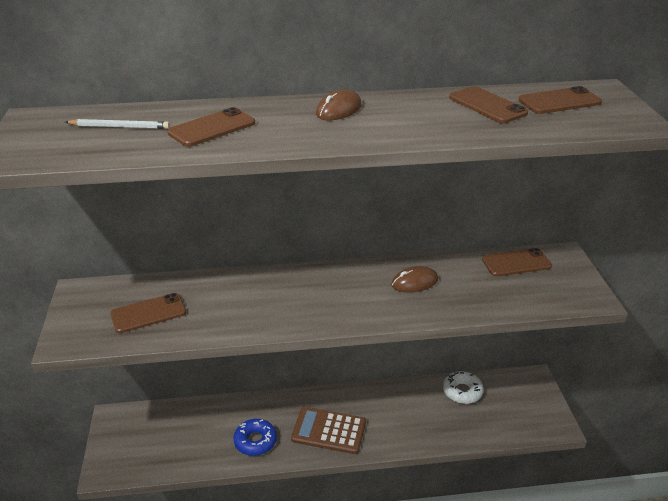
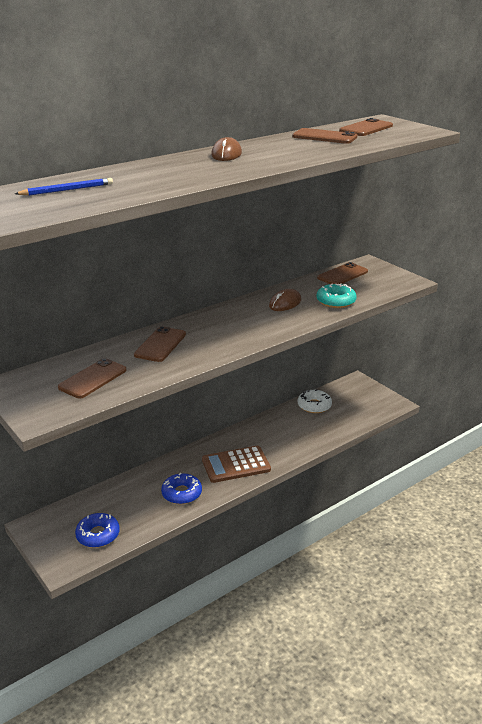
camera: 30 degrees left, 5 degrees down
(120, 127) = (67, 190): white pencil -> blue pencil
(153, 453) = (98, 535): none -> blue donut
(212, 128) = (147, 178): brown phone -> brown phone (160, 345)
(473, 299) = (336, 301): none -> turquoise donut

